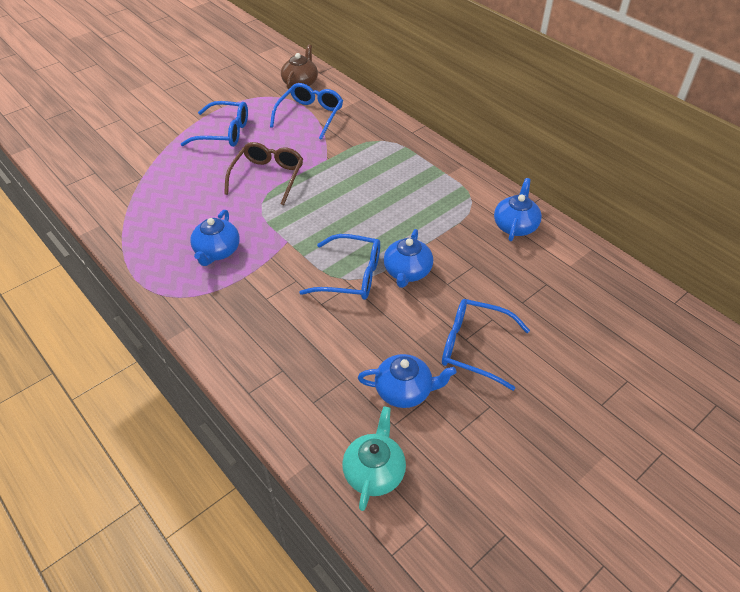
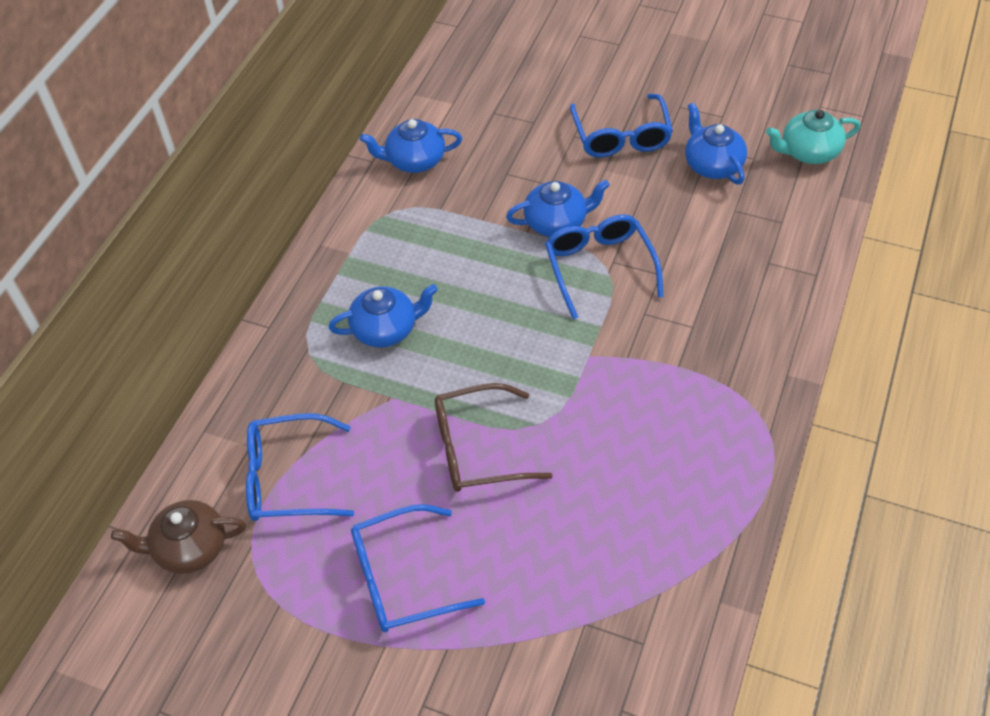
camera: 115 degrees left, 5 degrees up
(217, 251) = (660, 419): blue teapot -> blue teapot (386, 329)
(224, 132) = (402, 578): blue glasses -> blue glasses turned 90 degrees counterclockwise

